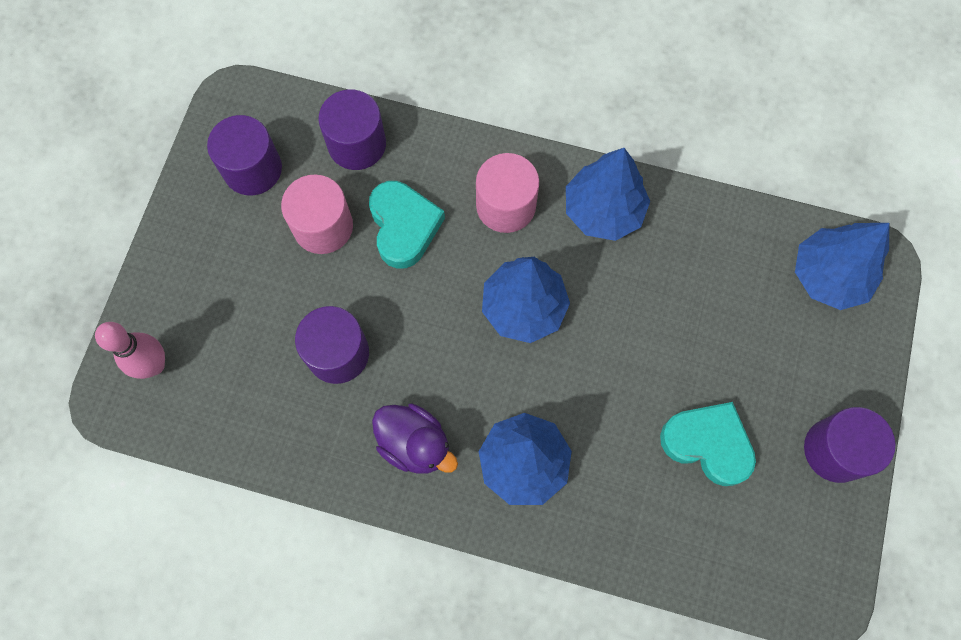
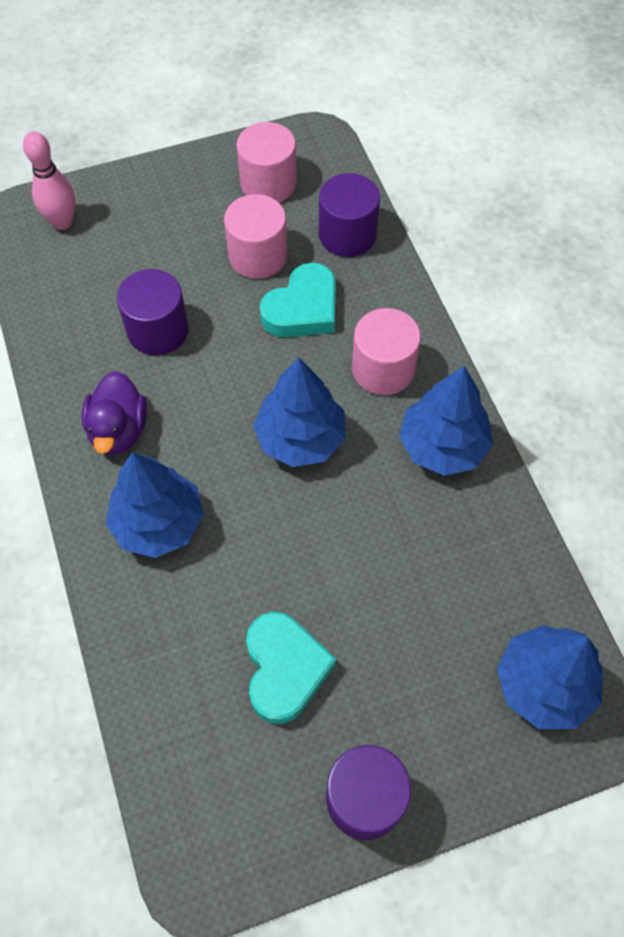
camera: 55 degrees right, 10 degrees down
(252, 169) = (268, 183): purple cylinder -> pink cylinder

